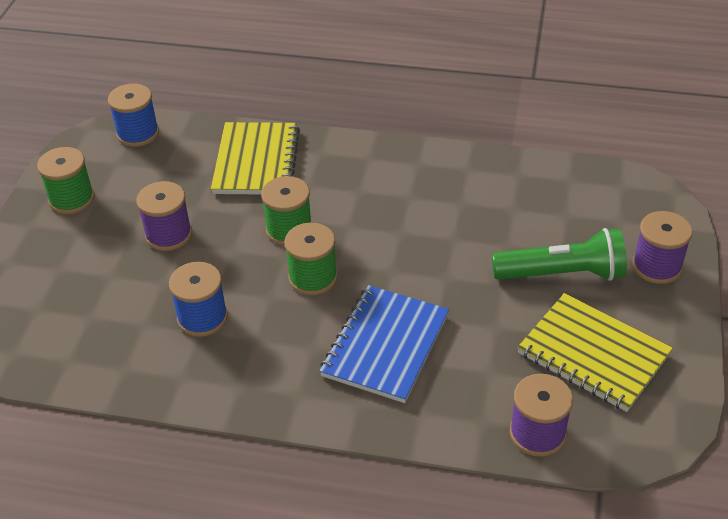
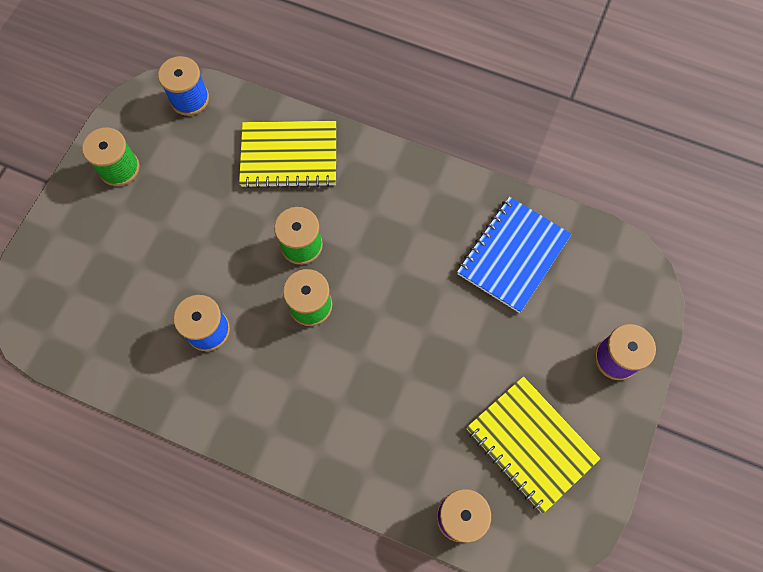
camera: 10 degrees right, 25 degrees up
(168, 235) = (196, 229): purple spool -> none
(256, 161) = (289, 156): yellow notebook -> yellow notebook turned 75 degrees clockwise
(385, 345) = (356, 395): blue notebook -> blue notebook (513, 255)
(562, 274) = (529, 349): green flashlight -> none

